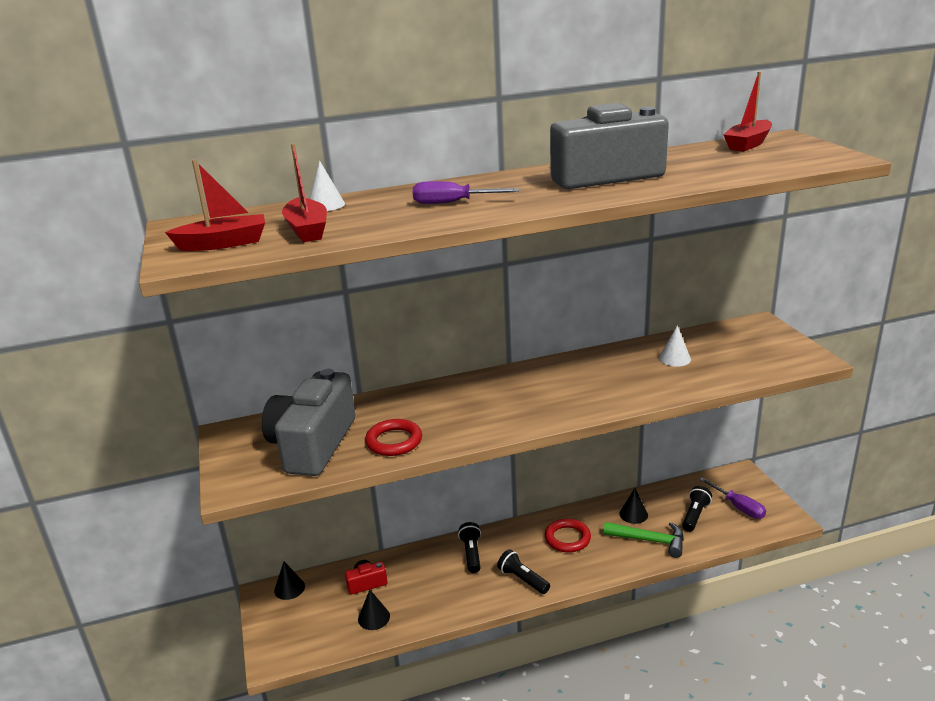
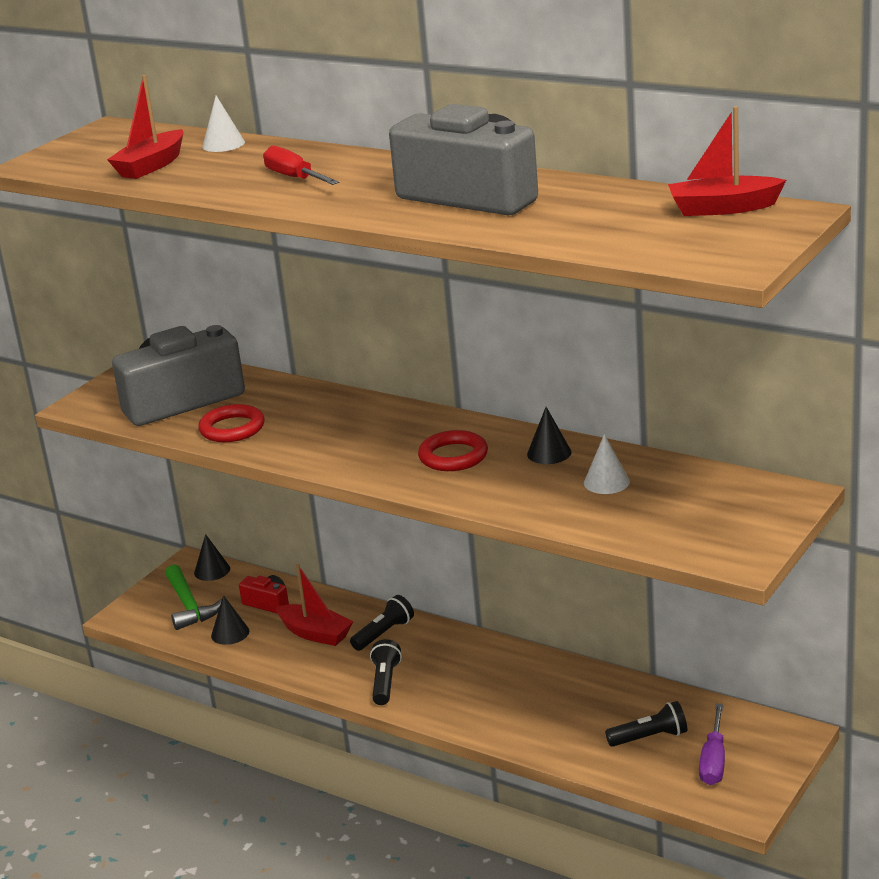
camera: 50 degrees right, 0 degrees up
(223, 243) = (85, 158): red boat -> red boat (315, 633)
(452, 203) = (294, 178): purple screwdriver -> red screwdriver
(567, 538) = (486, 675): red ring -> red ring (453, 456)
(633, 514) = (590, 696): black cone -> black cone (549, 453)
(650, 540) = (557, 728): green hammer -> green hammer (189, 606)

